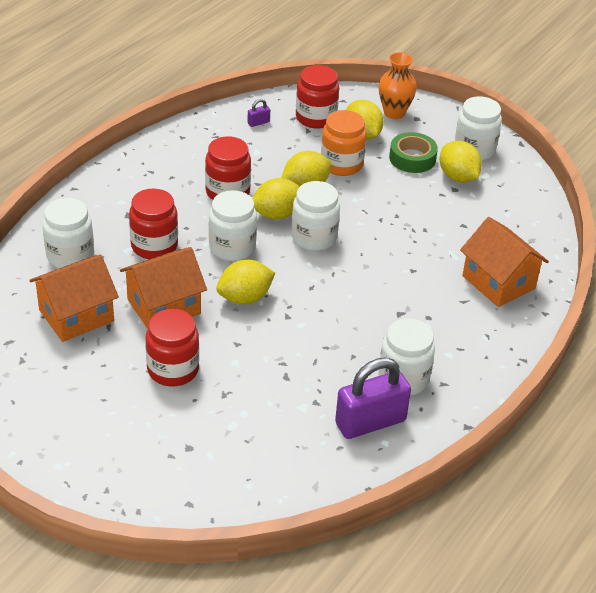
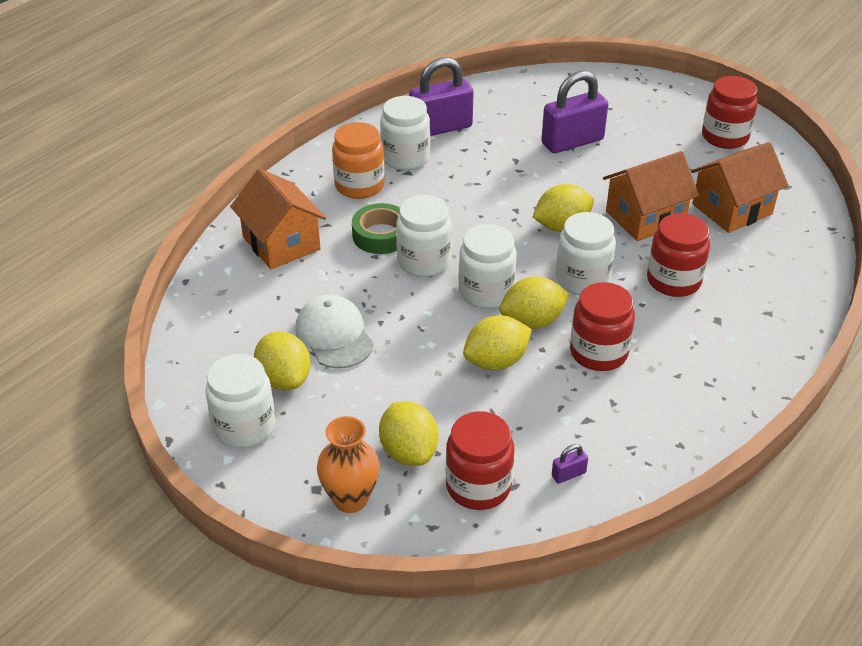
camera: 175 degrees left, 0 degrees up
(70, 256) = (765, 269): white jar -> white jar (424, 261)
(173, 369) = (622, 165): red jar -> red jar (725, 137)
(222, 401) = (572, 142): none -> purple padlock
(341, 164) = (444, 398): orange jar -> orange jar (359, 186)
(412, 158) = (341, 410): green tape -> green tape (381, 235)
(430, 206) = (334, 335): none -> white cap

